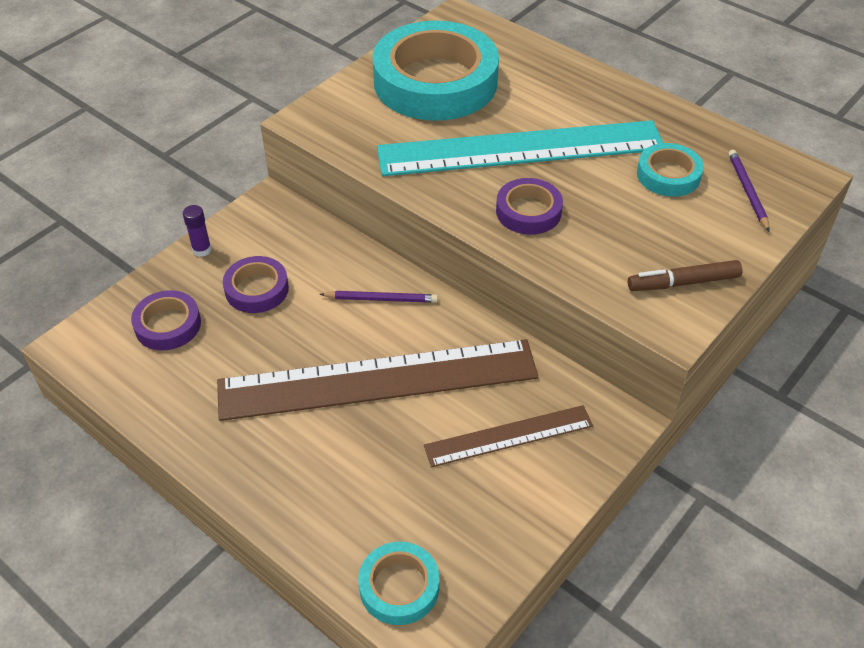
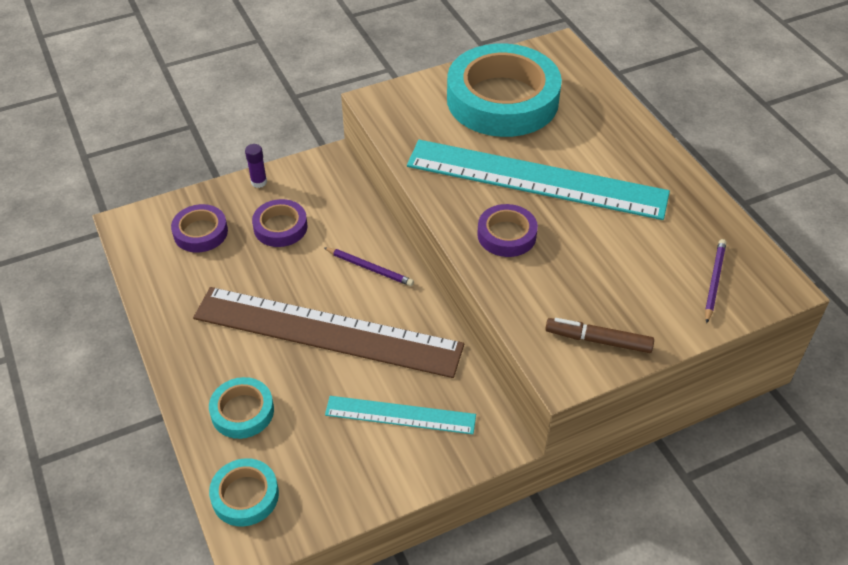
camera: 25 degrees right, 0 degrees up
(509, 436) = (400, 415): brown ruler -> turquoise ruler
(668, 175) = (650, 243): turquoise tape -> turquoise tape (242, 411)

